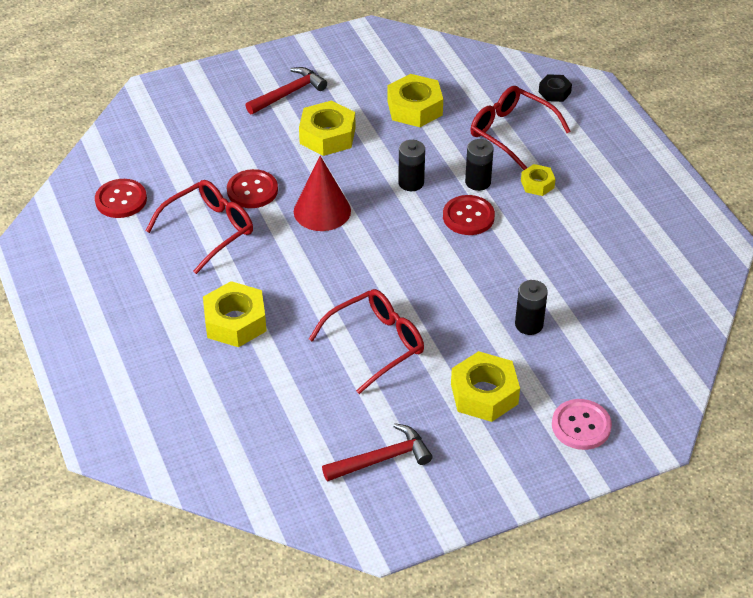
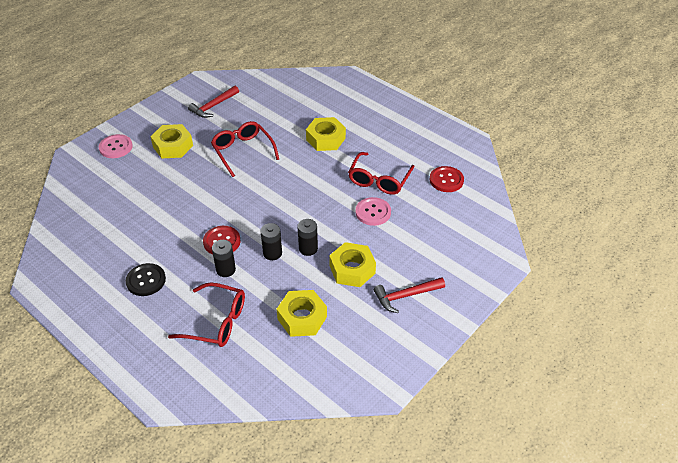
camera: 155 degrees right, 0 degrees up
(252, 190) = (373, 212): red button -> pink button
(288, 93) = (405, 296): red hammer -> red hammer turned 45 degrees clockwise
(322, 211) = (319, 214): red cone -> none
(376, 344) = (243, 151): red glasses -> red glasses turned 120 degrees clockwise
(529, 324) = (159, 187): black battery -> black battery (308, 249)
(537, 184) = (181, 283): yellow nut -> none
(554, 92) = (193, 378): black nut -> none
(581, 200) = (146, 280): none -> black button

